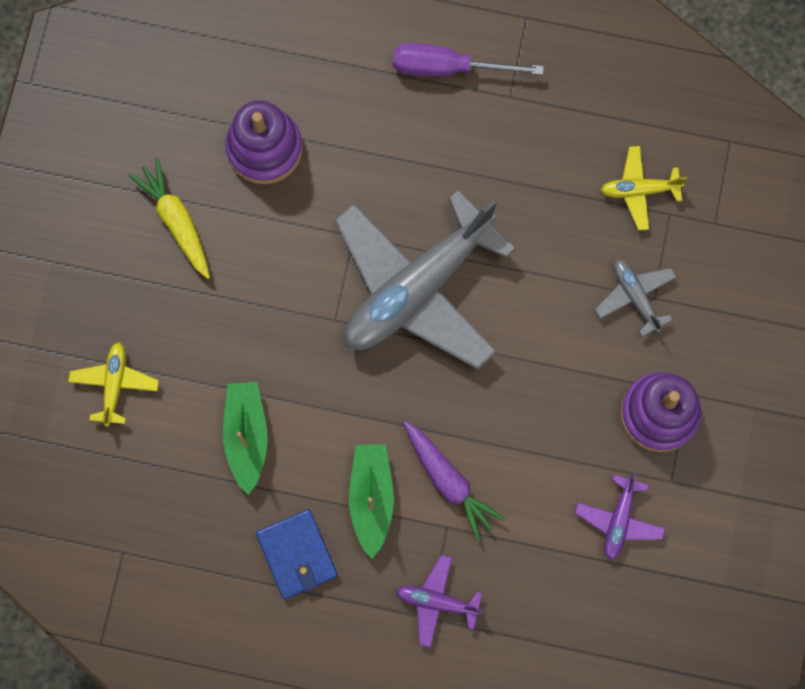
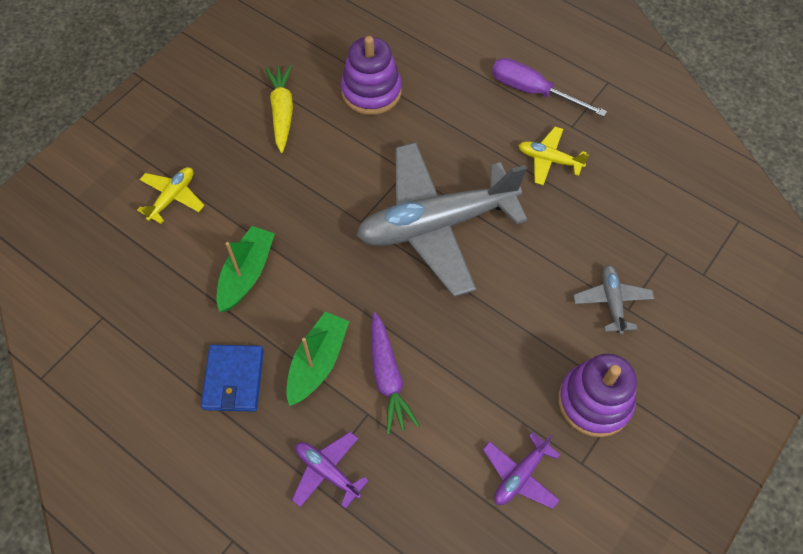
camera: 25 degrees right, 15 degrees down
(639, 190) = (648, 226): yellow plane -> yellow plane (549, 160)

